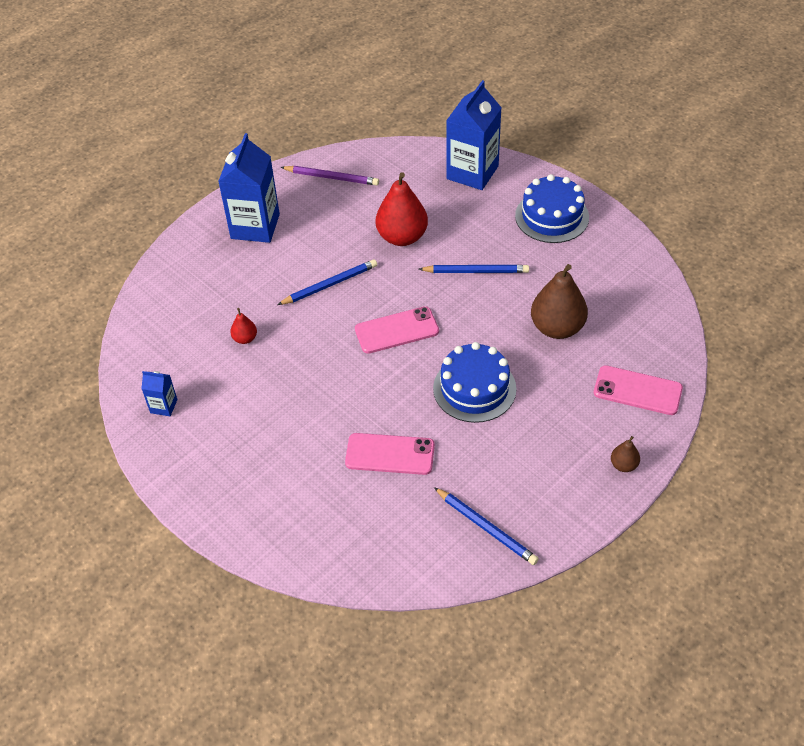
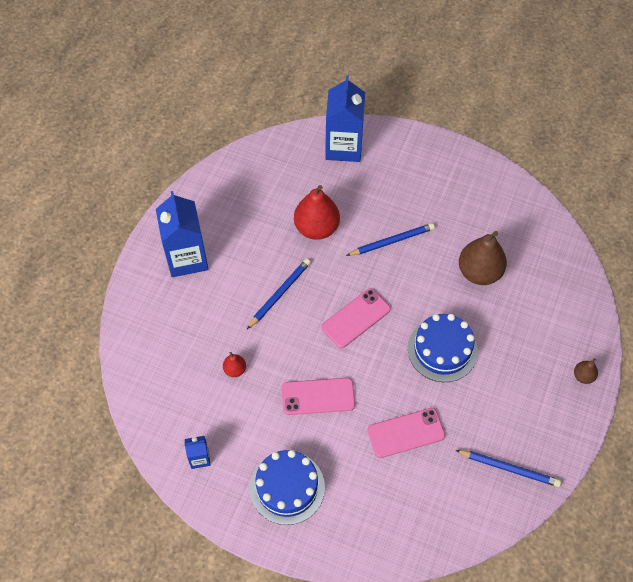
camera: 25 degrees left, 10 degrees up
(331, 177) = (228, 188): purple pencil -> none
(552, 216) = (427, 169): blue cake -> blue cake (287, 487)
(637, 390) = (564, 307): pink phone -> pink phone (318, 396)

